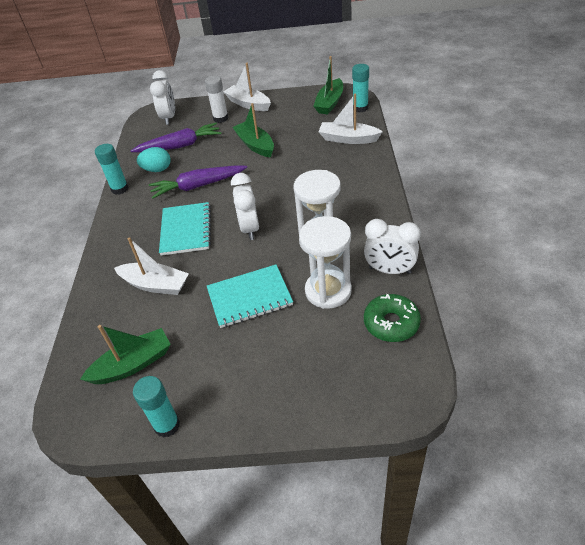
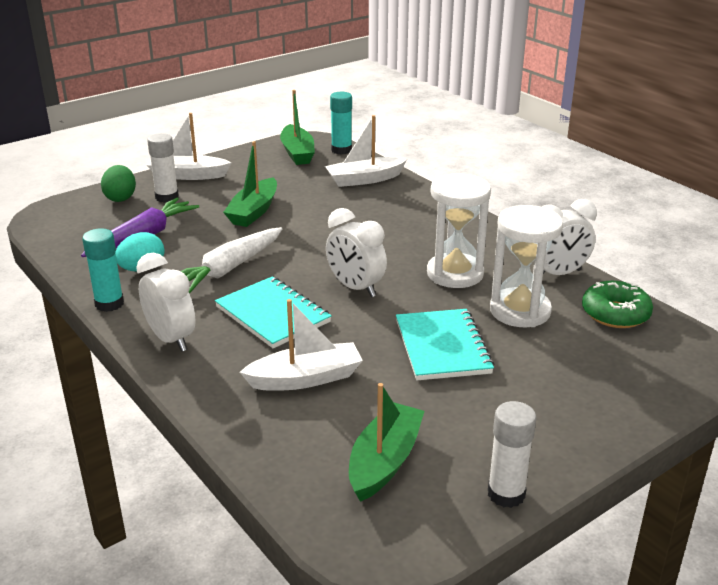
camera: 40 degrees left, 15 degrees down
(167, 425) = (506, 494): turquoise glue stick -> white glue stick
(169, 118) = (83, 213): white clock -> white clock (171, 339)
(197, 112) = (121, 198): none -> green egg
(198, 186) = (228, 269): purple carrot -> white carrot
(249, 297) = (442, 347): turquoise notebook -> turquoise notebook turned 45 degrees counterclockwise
(255, 145) = (254, 211): green boat -> green boat turned 90 degrees counterclockwise

